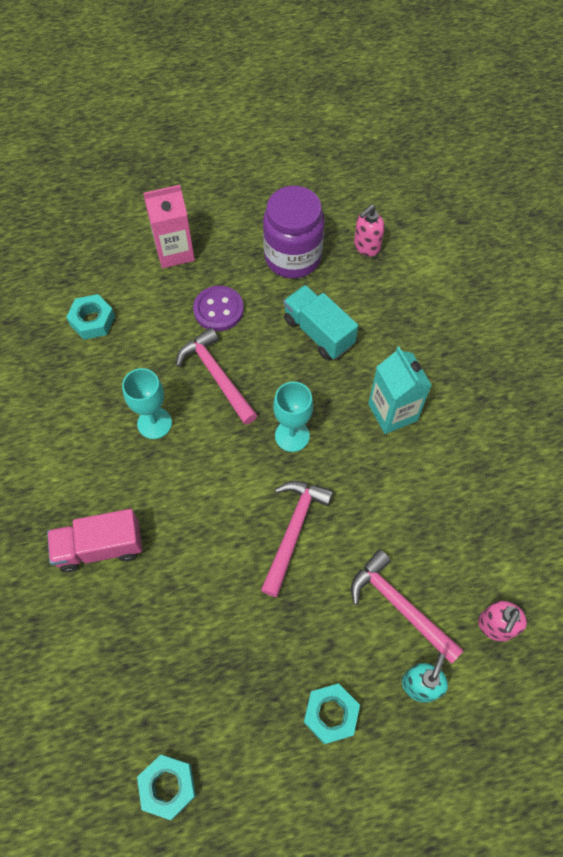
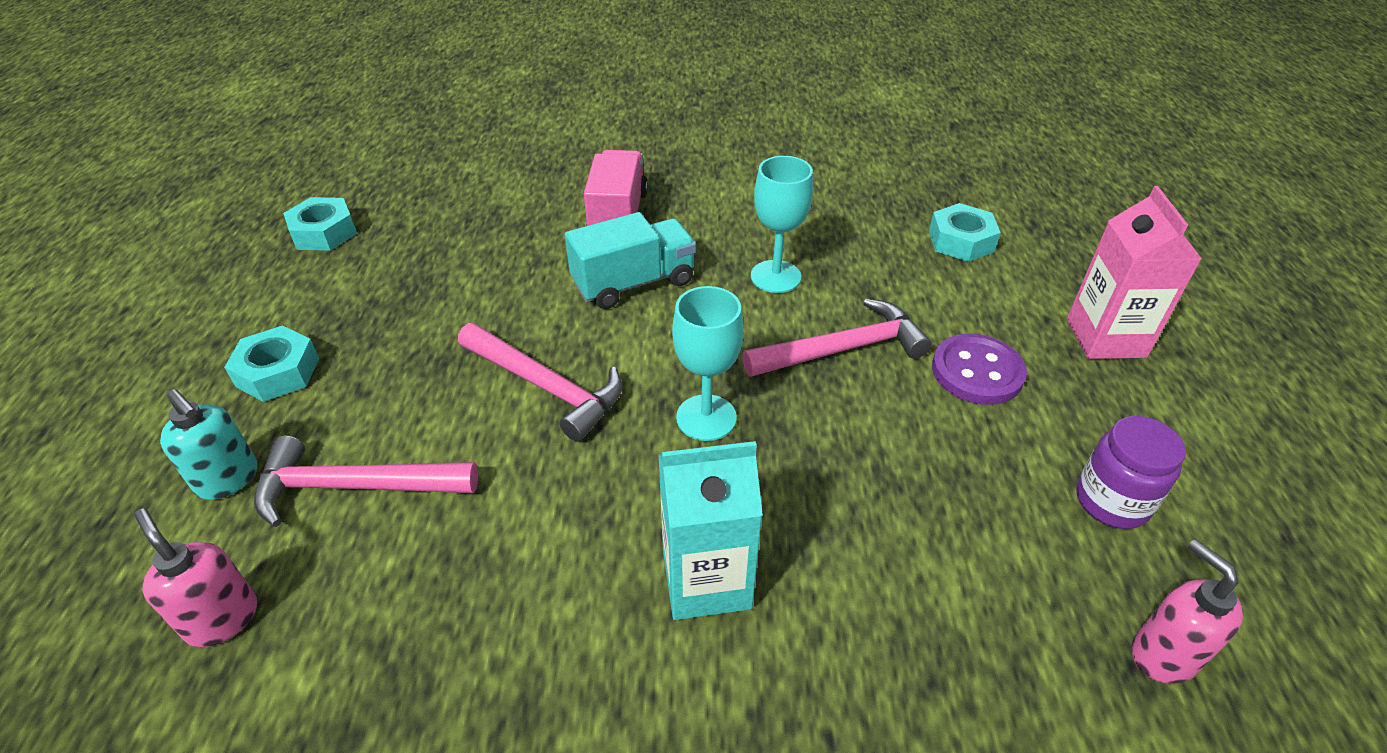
camera: 105 degrees right, 20 degrees down
(293, 257) = (1111, 501): purple jar -> purple jar, size x0.59
(318, 332) = (917, 502): turquoise truck -> turquoise truck (634, 283)
(399, 605) = (355, 487): pink hammer -> pink hammer turned 150 degrees counterclockwise

